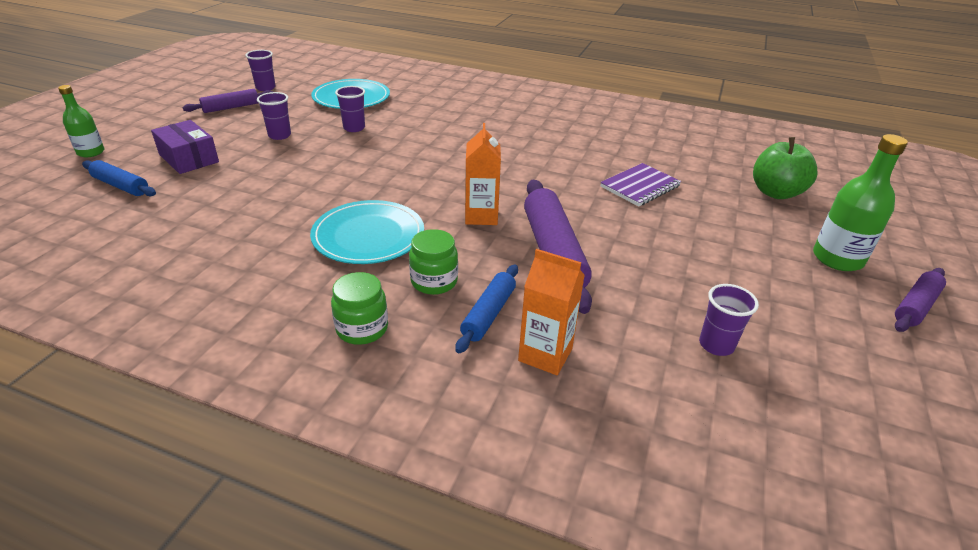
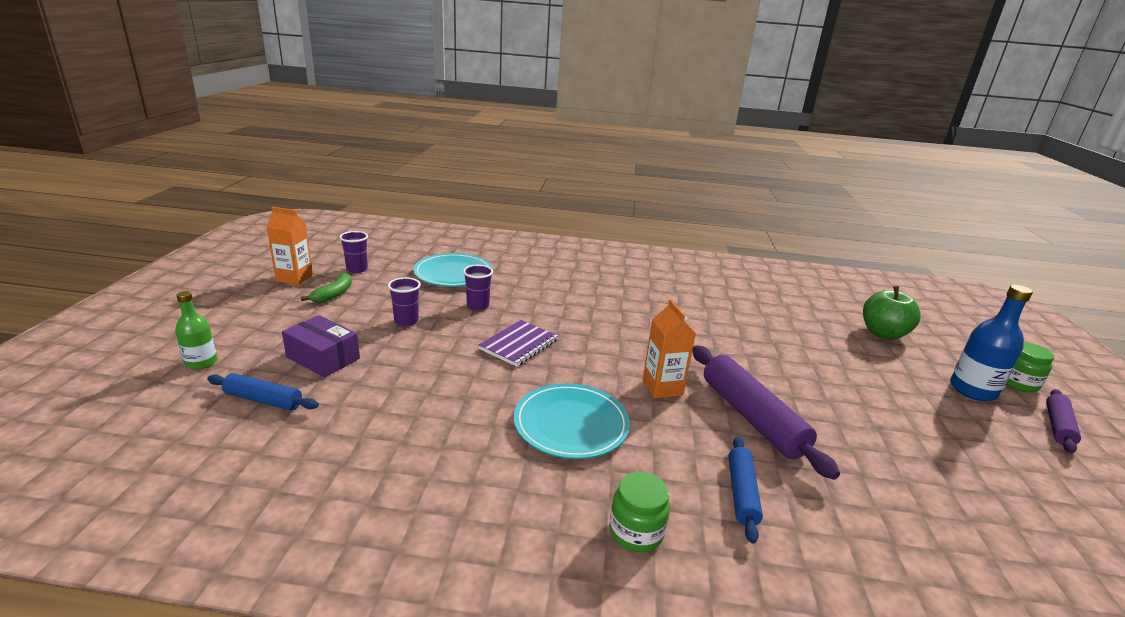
camera: 15 degrees left, 10 degrees down
(231, 107) = (333, 294): purple rolling pin -> green banana
(434, 281) = (668, 466): green jar -> green jar (1017, 383)
(545, 355) = (821, 528): orange carton -> orange carton (294, 278)
(640, 187) = (775, 340): purple notebook -> purple notebook (519, 345)
(716, 345) = (948, 490): purple cup -> none
(837, 259) = (972, 390): green bottle -> blue bottle

